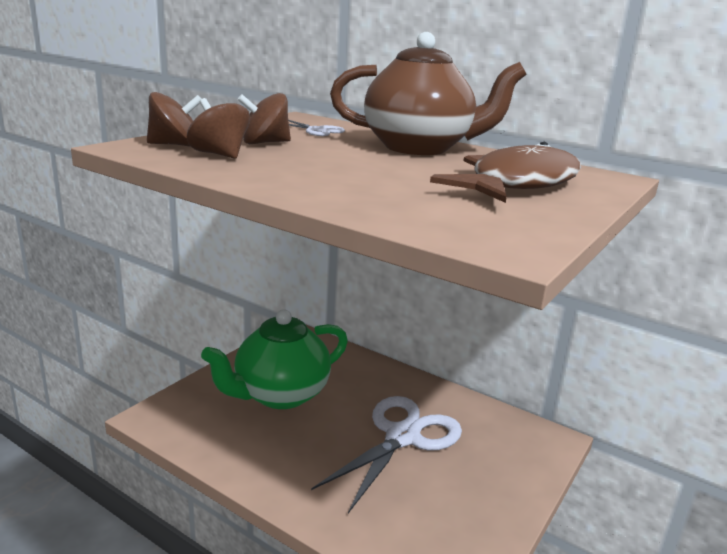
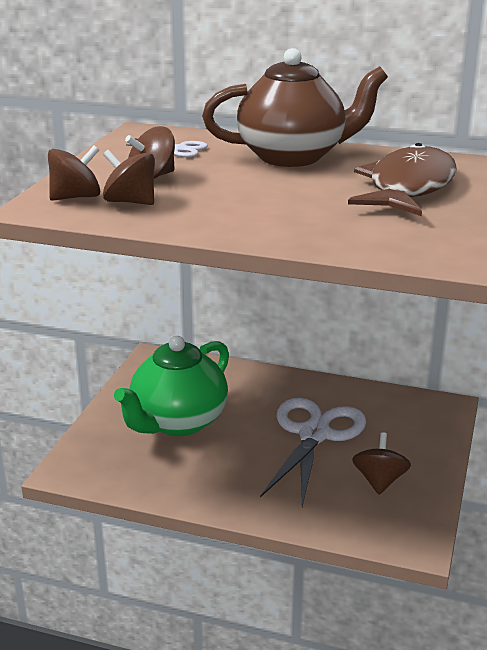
camera: 15 degrees left, 5 degrees up
(446, 504) = (379, 481): none -> brown spinning top

